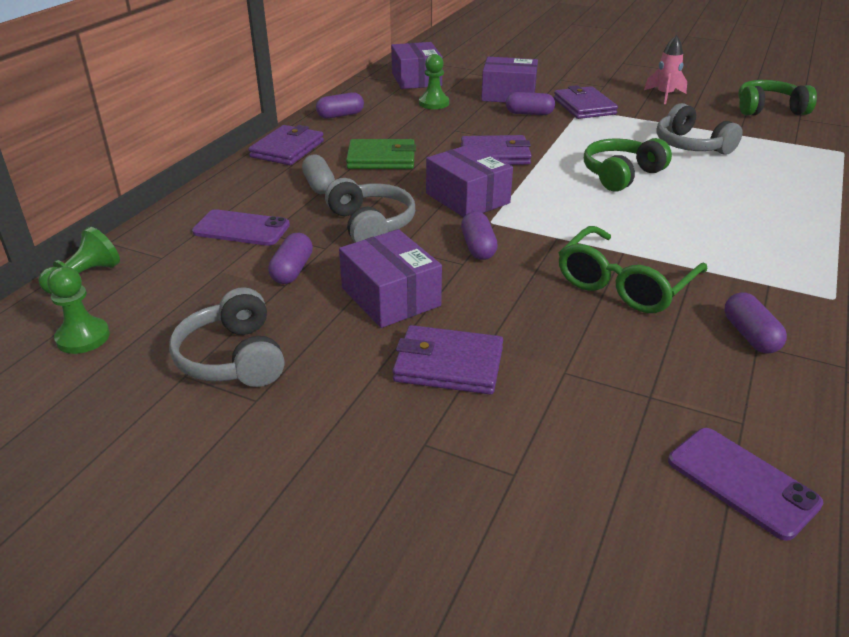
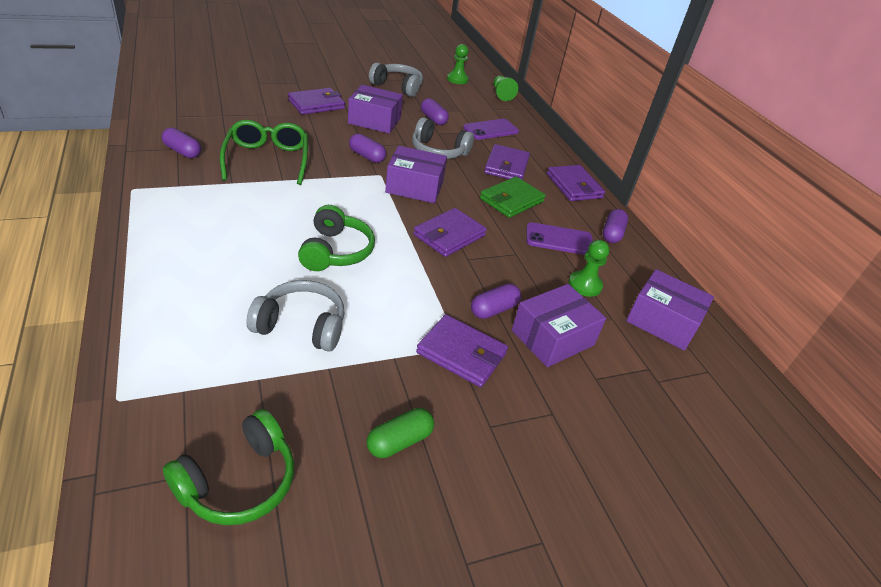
camera: 130 degrees right, 5 degrees up
(319, 185) = (506, 166): grey capsule -> purple wallet
(665, 95) = (399, 441): pink rocket -> green capsule
(742, 482) = (172, 99): purple phone -> purple phone (559, 239)

